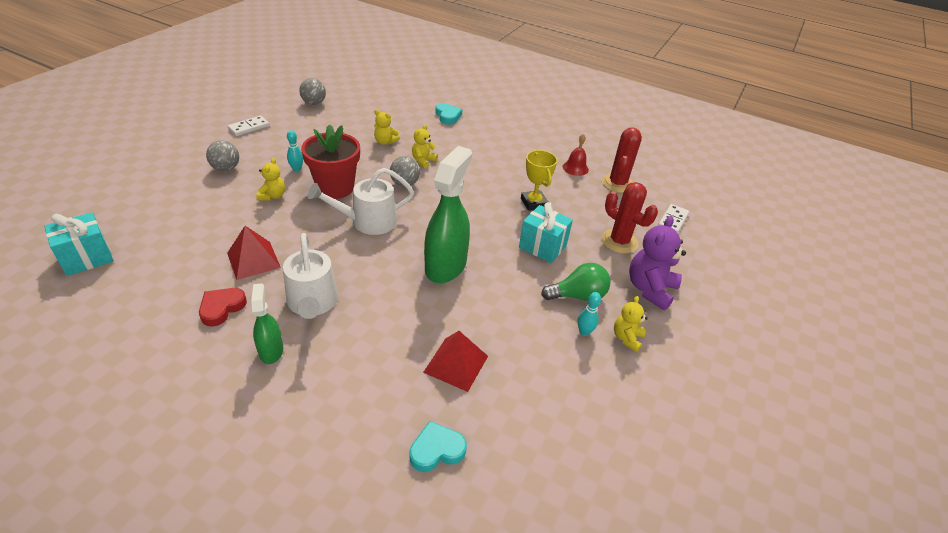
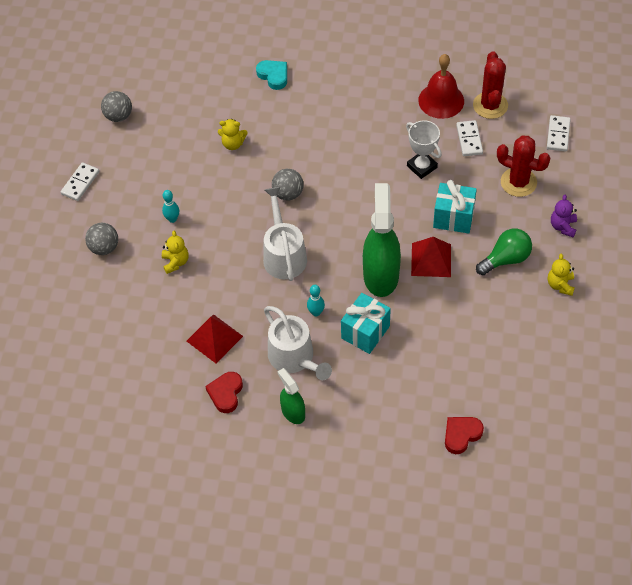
camera: 15 degrees left, 15 degrees up
(87, 258) = (73, 396): turquoise gift -> turquoise gift (365, 332)
(335, 188) = (226, 227): red flower pot -> none
(368, 222) = (283, 255): white watering can -> white watering can turned 120 degrees clockwise
(423, 161) = (287, 155): yellow teddy bear -> none
(436, 450) = (461, 435): turquoise heart -> red heart
(456, 364) = (439, 364): red pyramid -> red pyramid (431, 260)
(533, 203) = (422, 167): yellow trophy -> white trophy
(575, 168) = (441, 100): red bell -> red bell, size x1.59
(584, 332) = (524, 293): turquoise bowling pin -> turquoise bowling pin (316, 312)
(587, 199) = (469, 139): none -> white domino
(650, 289) = (563, 226): purple teddy bear -> purple teddy bear, size x0.57

